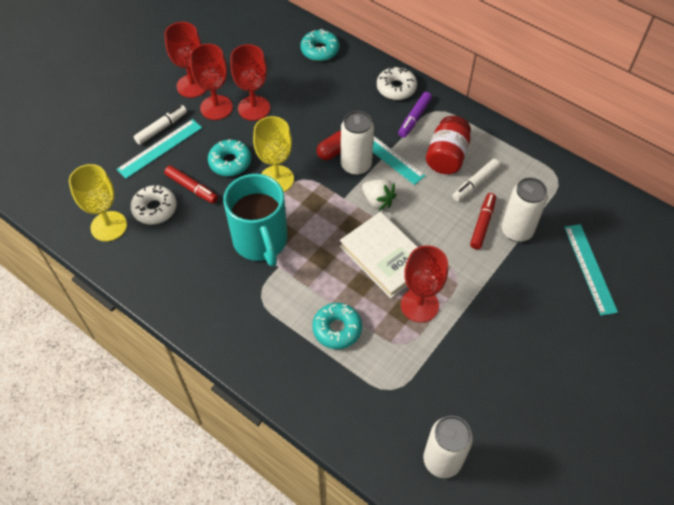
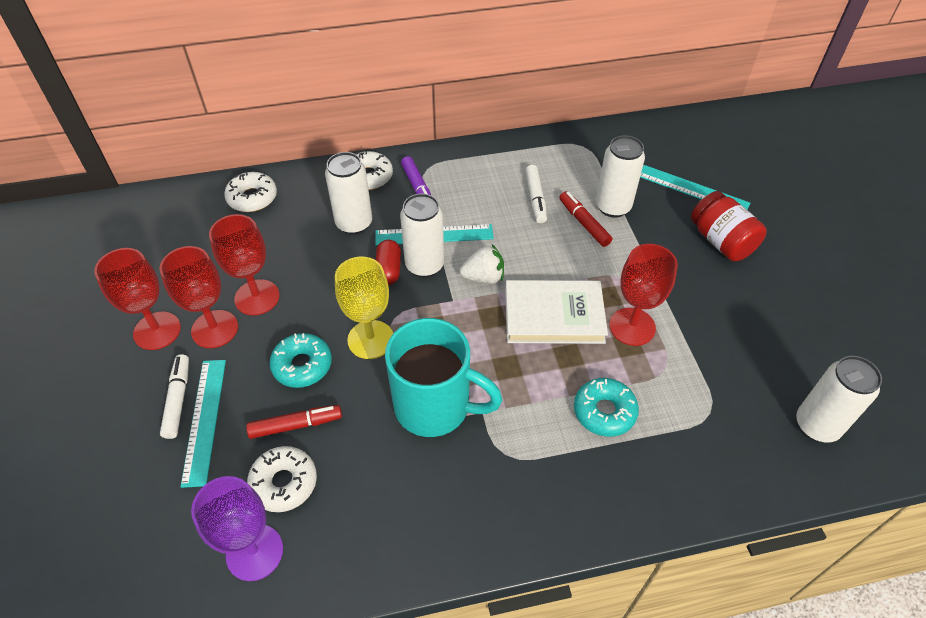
camera: 50 degrees left, 5 degrees down
(109, 226) = (254, 552): yellow goblet -> purple goblet
(320, 50) = (252, 198): turquoise donut -> white donut
(351, 109) = (354, 223): none -> white can
(446, 157) = (486, 196): red jar -> red jar (721, 241)

